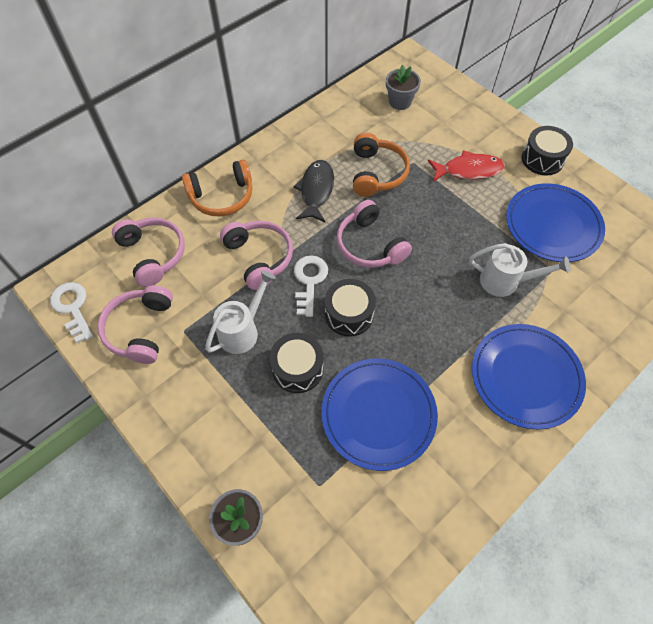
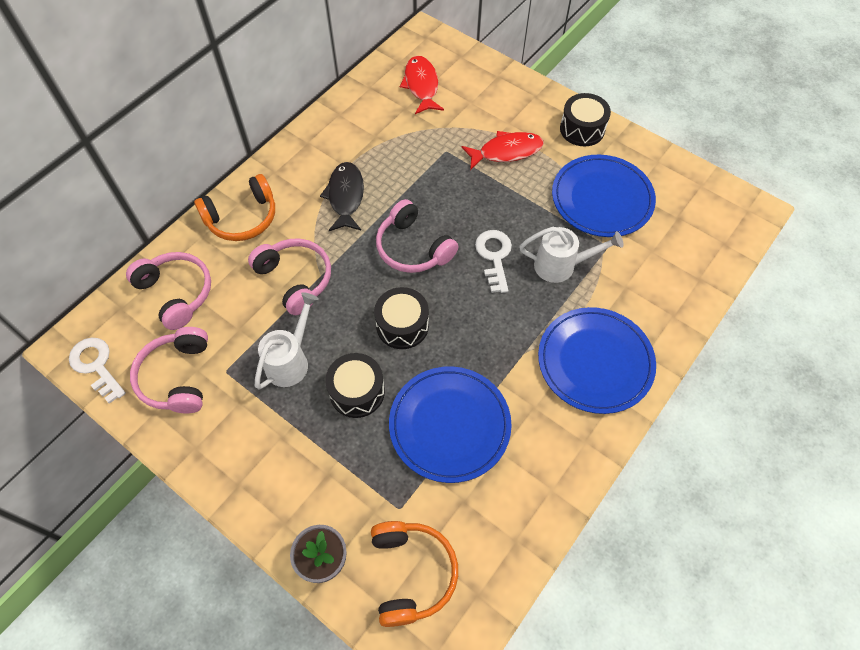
camera: 10 degrees left, 0 degrees up
(309, 281) = (354, 296): white key -> white key (494, 256)
(377, 173) = (408, 168): orange headphones -> orange headphones (412, 573)
(400, 102) = (421, 85): grey flower pot -> red fish

